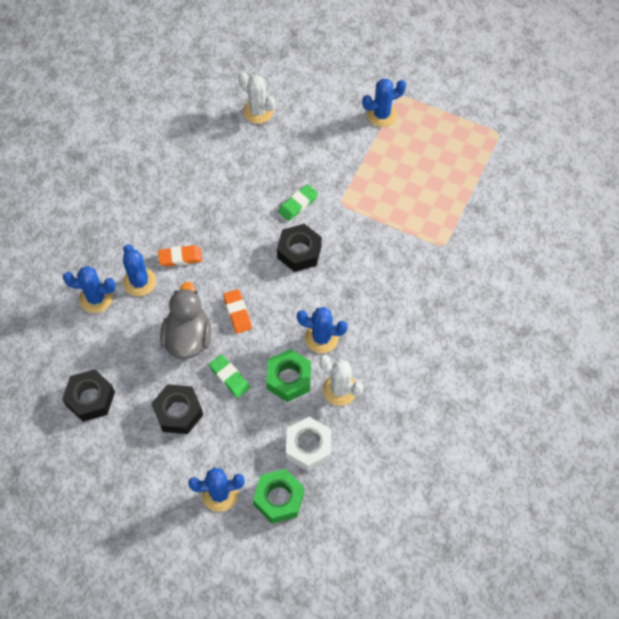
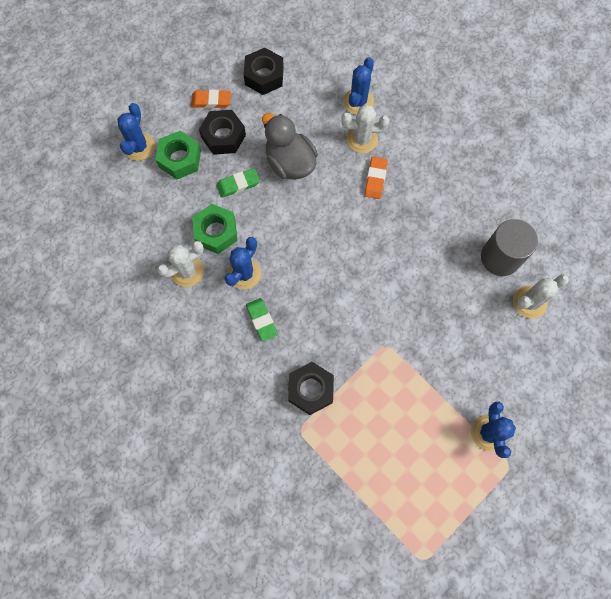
camera: 110 degrees right, 10 degrees up
(139, 282) = (362, 139): blue cactus -> white cactus
(188, 338) = (290, 163): grey duck -> grey duck turned 150 degrees counterclockwise
(224, 141) = (500, 257): none -> grey cylinder
(237, 313) = (299, 210): orange eraser -> orange eraser (211, 101)
(279, 498) = (114, 189): green nut -> green nut (180, 159)
(298, 204) = (399, 303): green eraser -> green eraser (261, 320)
(299, 252) = (343, 285): black nut -> black nut (310, 389)
(308, 447) = (146, 227): white nut -> none

